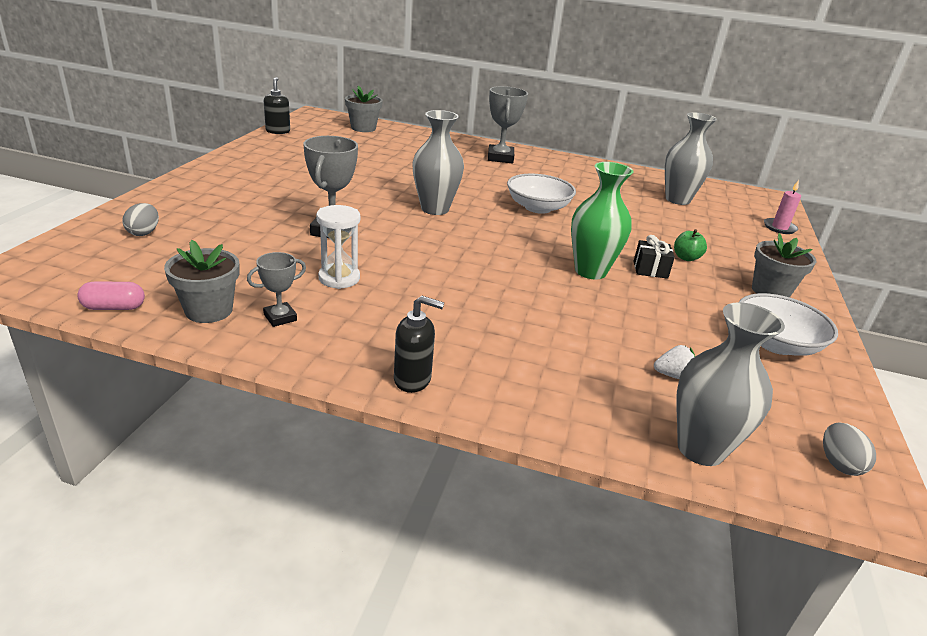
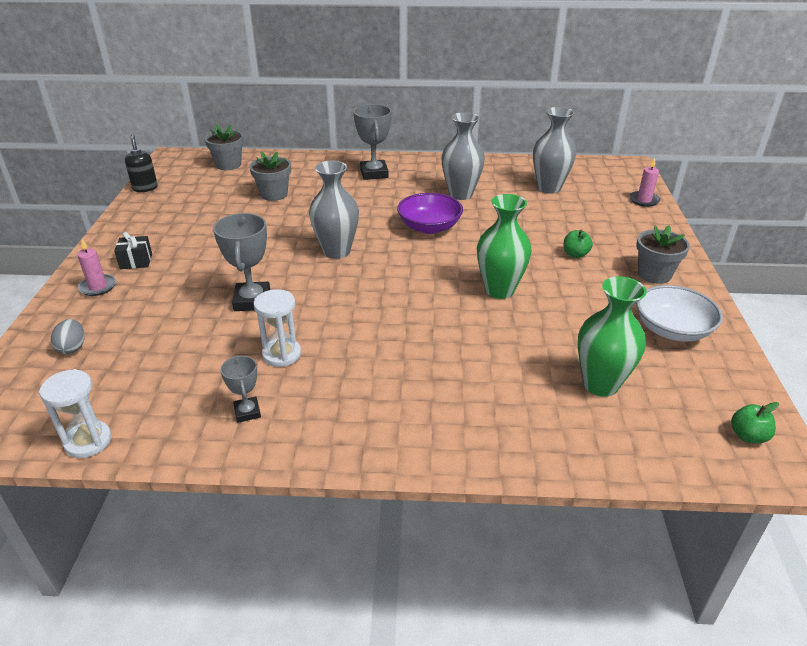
camera: 10 degrees left, 5 degrees up
(114, 307) = (88, 441): pink capsule -> white hourglass
(194, 193) = (98, 287): none -> pink candle
(209, 310) = (178, 421): grey flower pot -> grey flower pot (274, 194)
(280, 317) = (247, 412): grey trophy -> grey trophy turned 60 degrees counterclockwise
(413, 380) = (390, 447): black soap dispenser -> none
(538, 207) = (429, 227): white bowl -> purple bowl
(650, 270) = (549, 275): black gift -> black gift (136, 261)
(673, 375) = (600, 384): white strawberry -> green vase
(700, 449) = (642, 451): grey vase -> grey vase (460, 194)
(839, 464) = (748, 436): grey egg -> green apple

